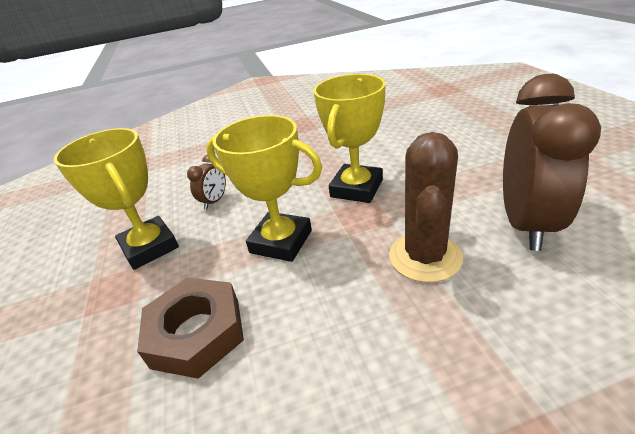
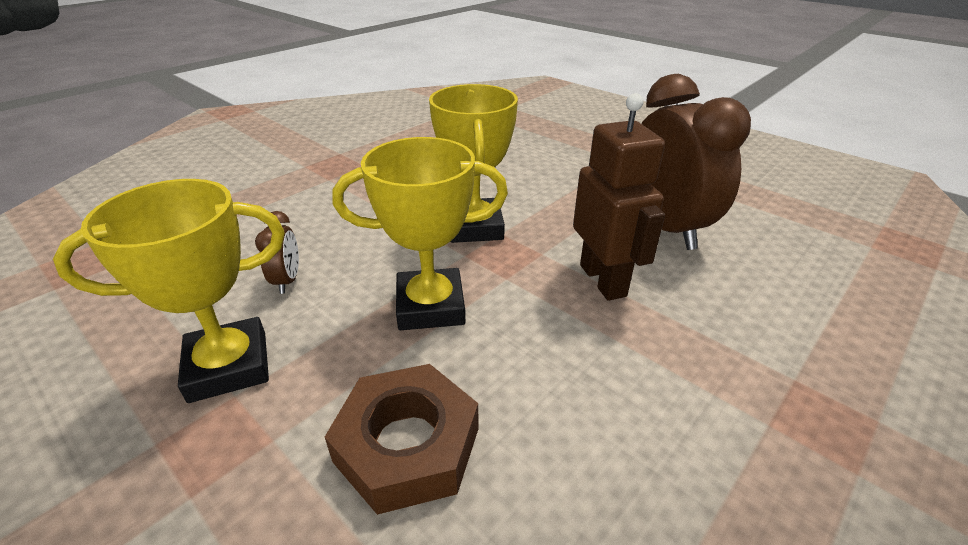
camera: 35 degrees left, 0 degrees up
(150, 247) = (229, 366): yellow trophy -> yellow trophy turned 45 degrees counterclockwise
(425, 257) = (603, 280): brown cactus -> brown robot

